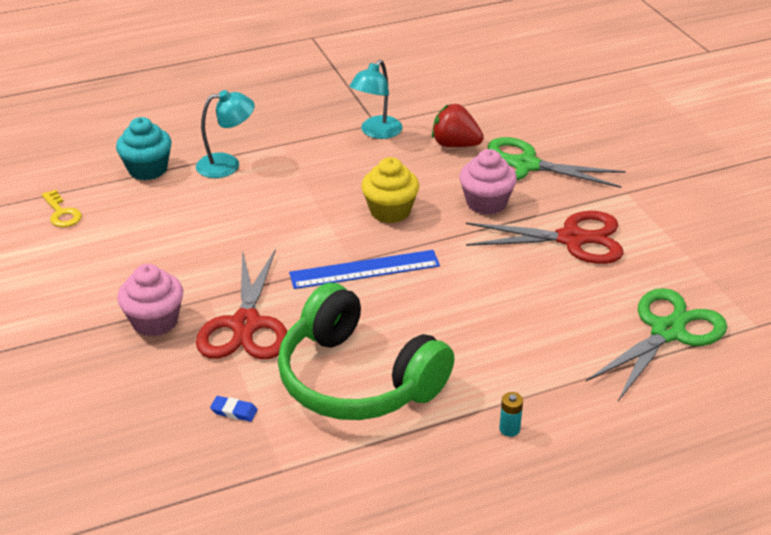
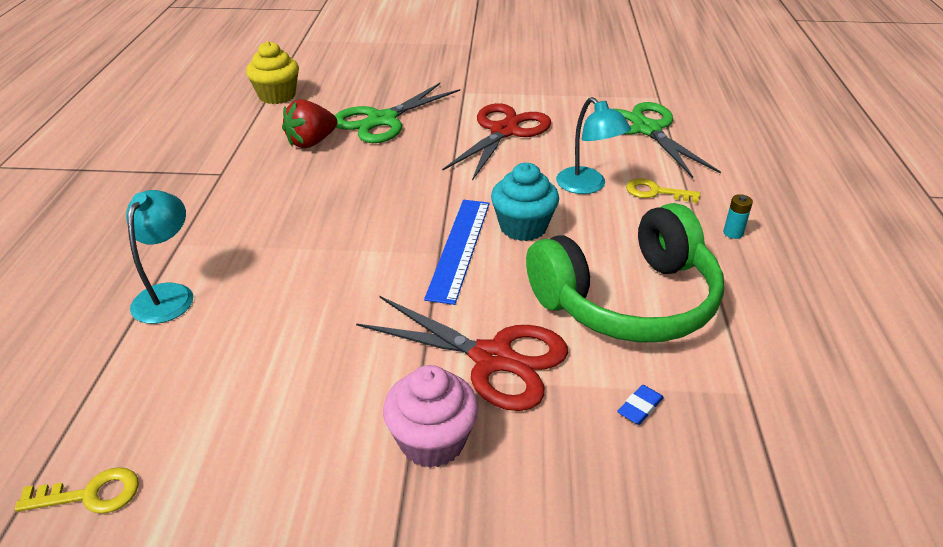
camera: 65 degrees left, 0 degrees up
(148, 169) = (92, 369): turquoise cupcake -> turquoise cupcake (523, 227)
(376, 132) = (237, 177): turquoise lamp -> turquoise lamp (587, 186)
(390, 211) = (378, 207): yellow cupcake -> yellow cupcake (277, 96)
(486, 203) = (417, 153): pink cupcake -> none
(542, 362) = (655, 192): none -> yellow key

